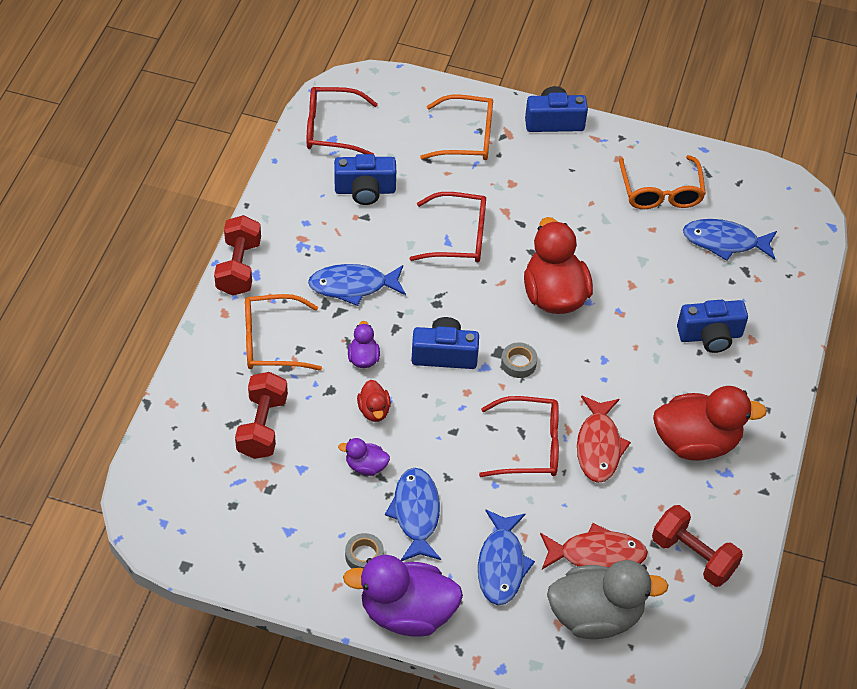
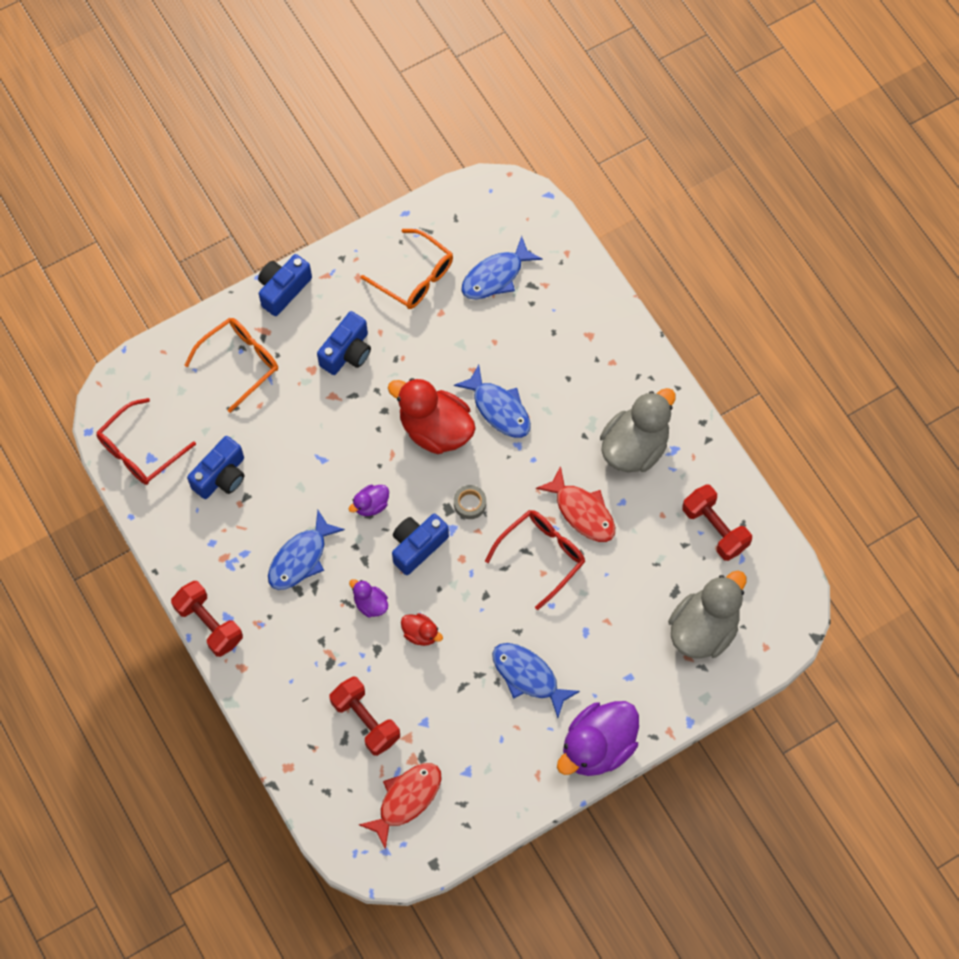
camera: 45 degrees left, 15 degrees up
(272, 341) = (298, 655): orange glasses -> none
(364, 556) = (530, 738): grey tape -> none
(366, 466) = (461, 677): purple duck -> purple duck (371, 505)
(458, 237) = (325, 448): red glasses -> none
(501, 564) = (615, 654): blue fish -> blue fish (499, 408)
(597, 554) = (661, 587): red fish -> red fish (406, 799)
(693, 556) = (714, 528): red dumbbell -> red dumbbell turned 60 degrees clockwise
(696, 442) = (634, 447): red duck -> grey duck
(710, 336) = (562, 359): blue camera -> blue camera (347, 352)

